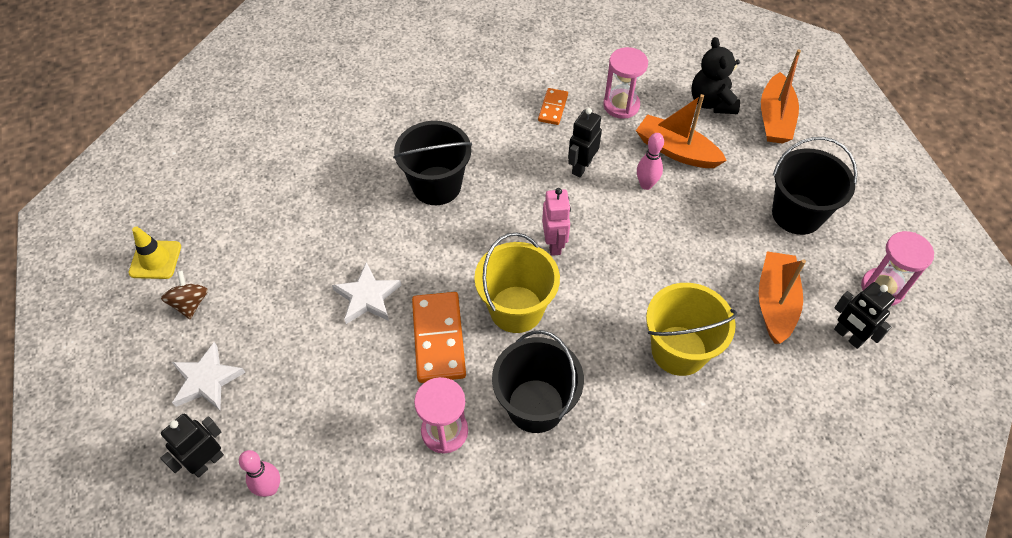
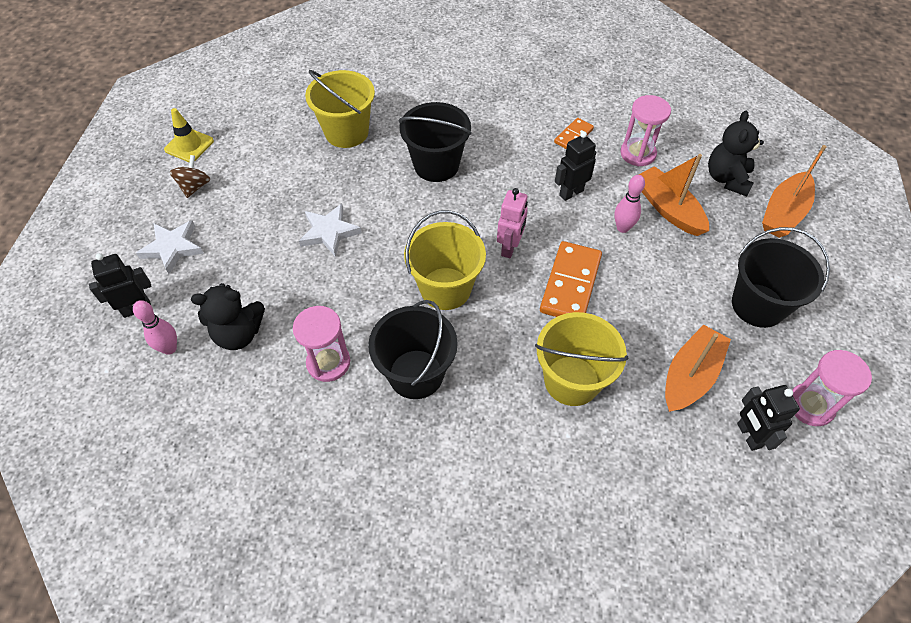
camera: 25 degrees right, 0 degrees up
(323, 183) = (346, 132): none -> yellow bucket
(335, 441) = (238, 334): none -> black teddy bear
(438, 339) = (366, 287): orange domino -> orange domino (570, 284)

